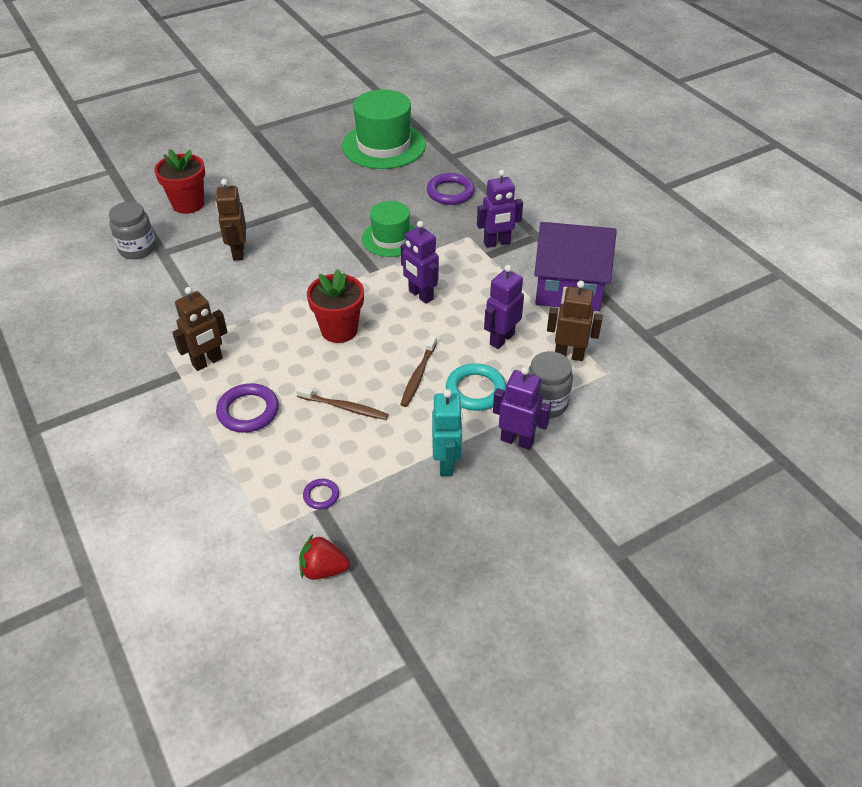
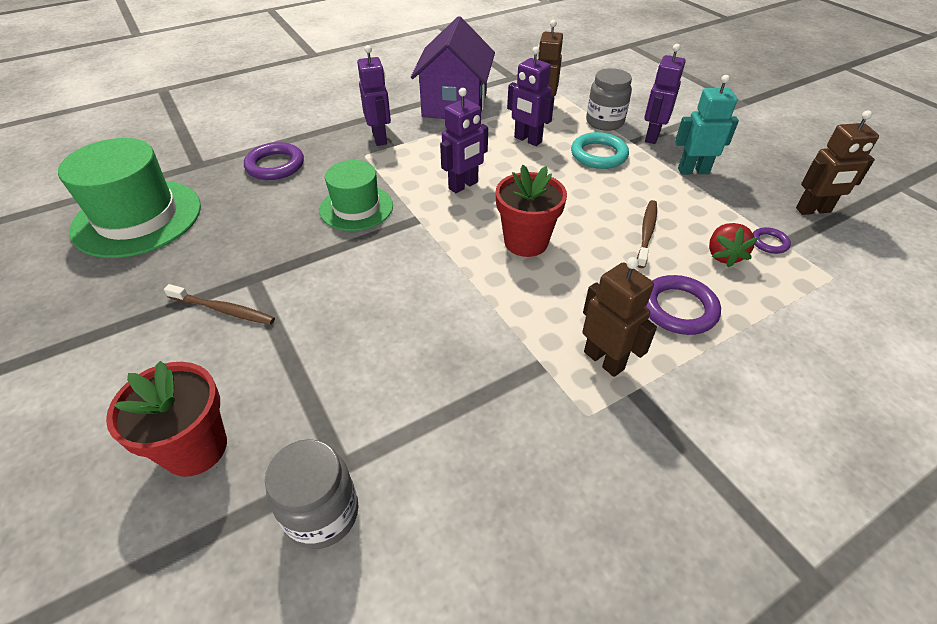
camera: 90 degrees left, 0 degrees up
(238, 252) = (359, 355): brown robot -> brown robot (813, 210)
(323, 569) = (850, 237): red strawberry -> red strawberry (723, 255)
(418, 376) = (588, 186): brown toothbrush -> brown toothbrush (224, 310)

